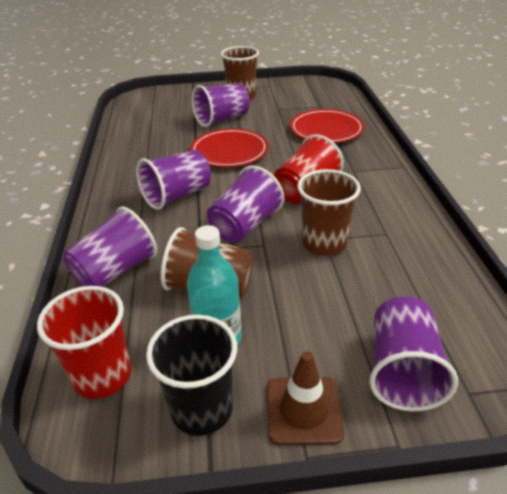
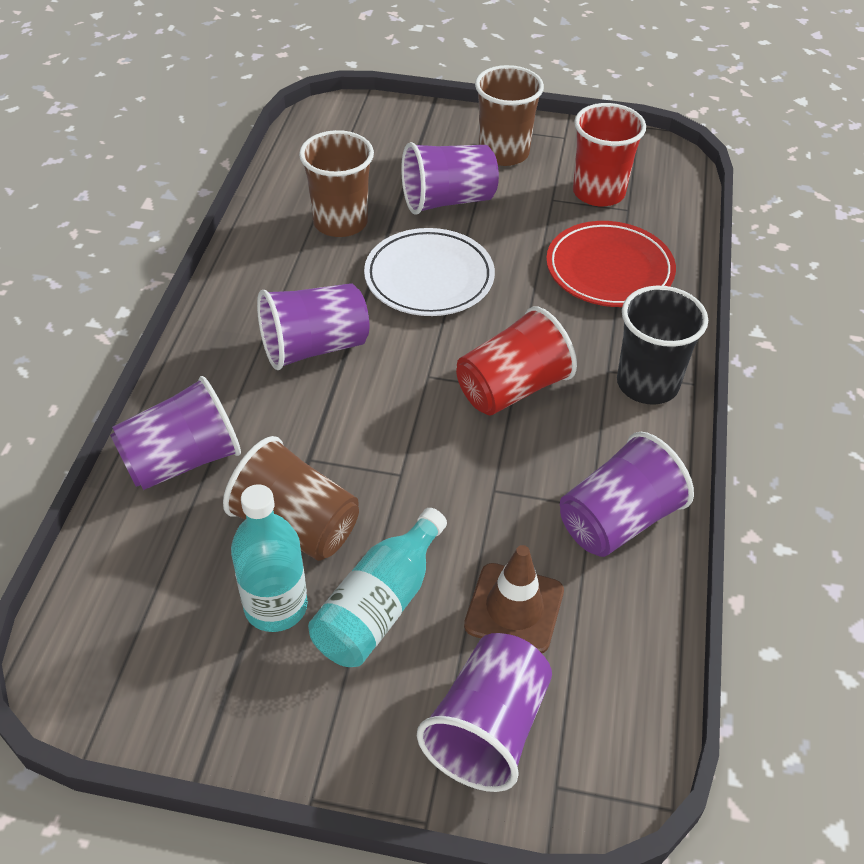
camera: 15 degrees right, 10 degrees up
(102, 375) = (116, 616): red cup -> red cup (598, 192)
(201, 409) = (216, 698): black cup -> black cup (647, 384)
(229, 152) = (429, 278): red plate -> white plate
(245, 225) = (389, 432): purple cup -> purple cup (617, 520)
(289, 318) = (380, 605): none -> turquoise bottle
(303, 410) = (336, 740): brown traffic cone -> brown traffic cone (514, 608)
(324, 243) = (488, 497): brown cup -> brown cup (340, 222)

